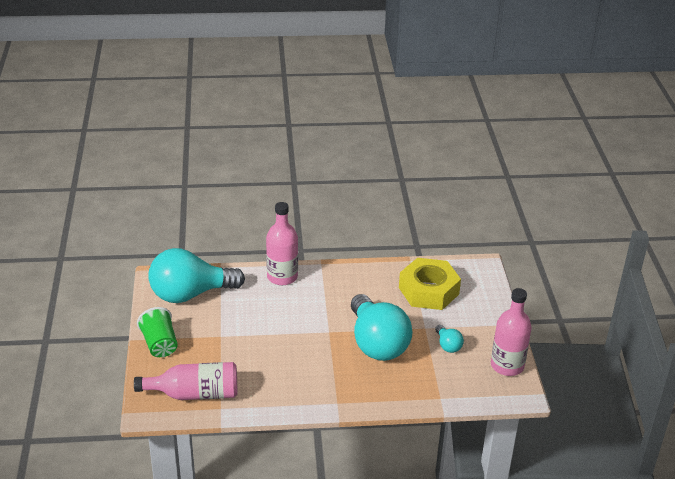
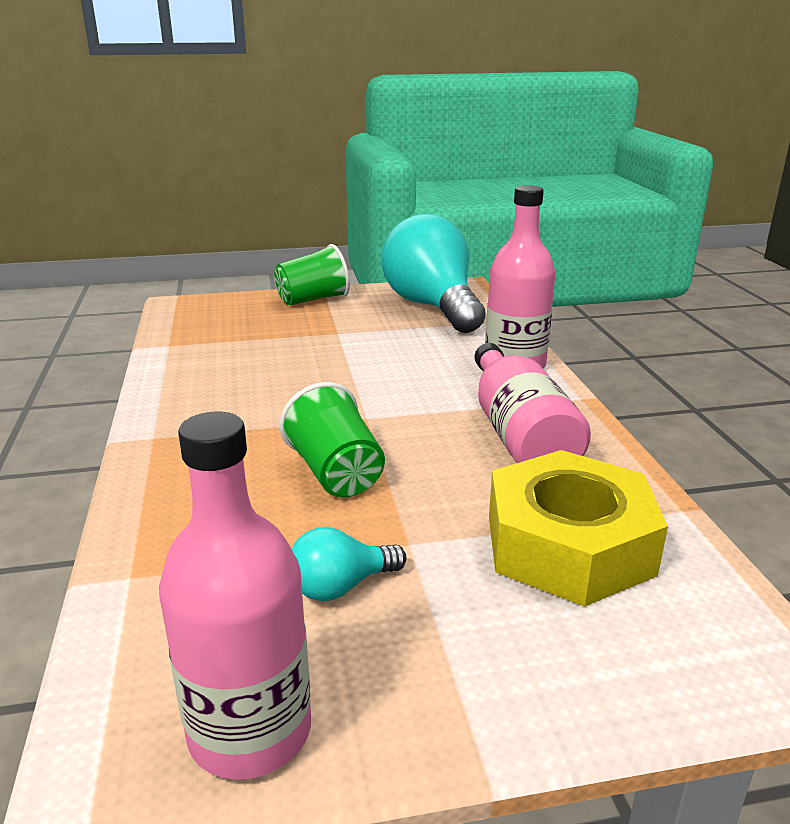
camera: 85 degrees right, 10 degrees down
(195, 394) = (204, 327): pink bottle -> pink bottle (519, 434)
(377, 343) = (335, 473): turquoise light bulb -> green cup

